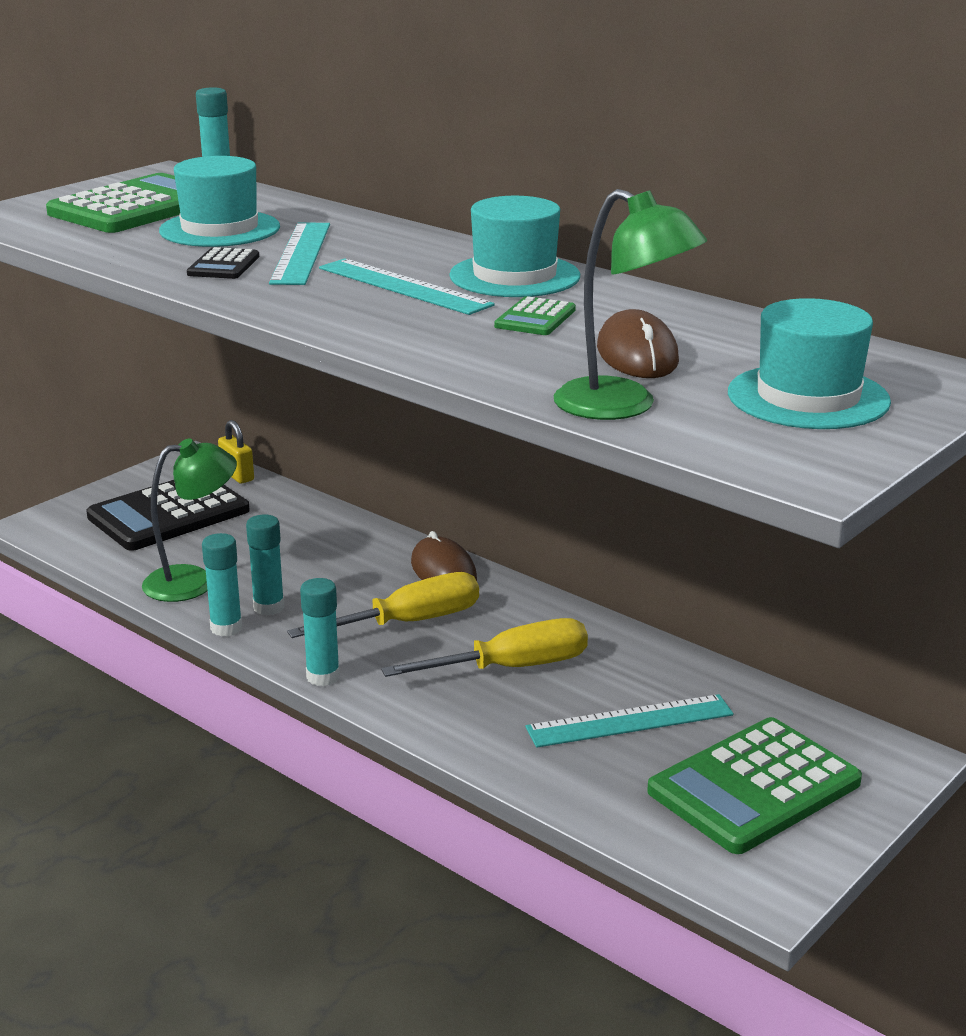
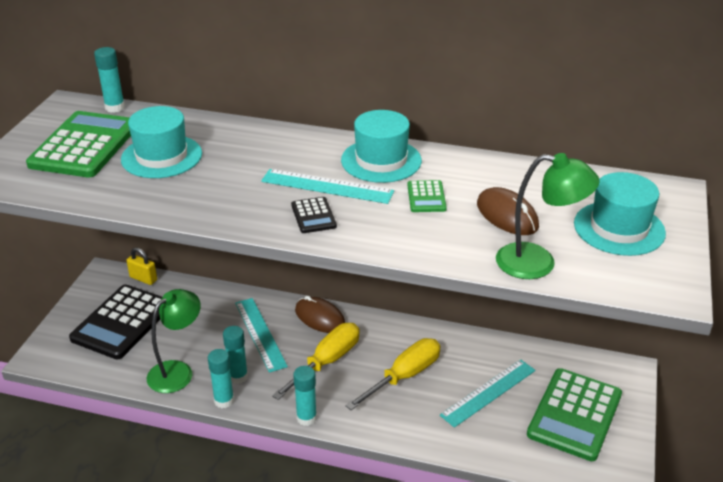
camera: 25 degrees left, 10 degrees up
(223, 265) = (198, 193): black calculator -> black calculator (313, 216)
(300, 253) = (235, 169): turquoise ruler -> turquoise ruler (260, 334)

